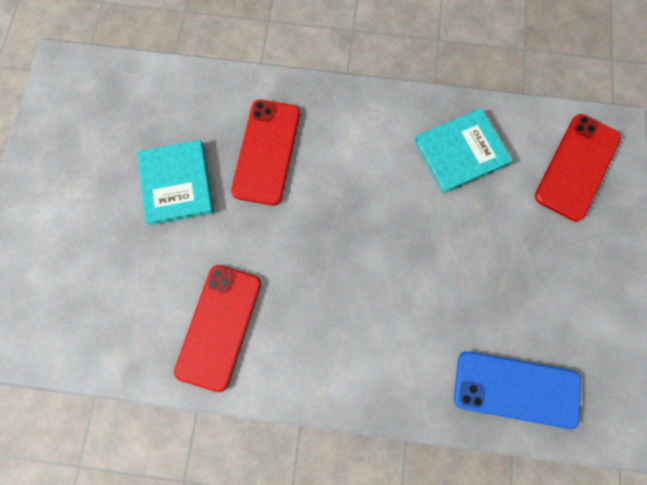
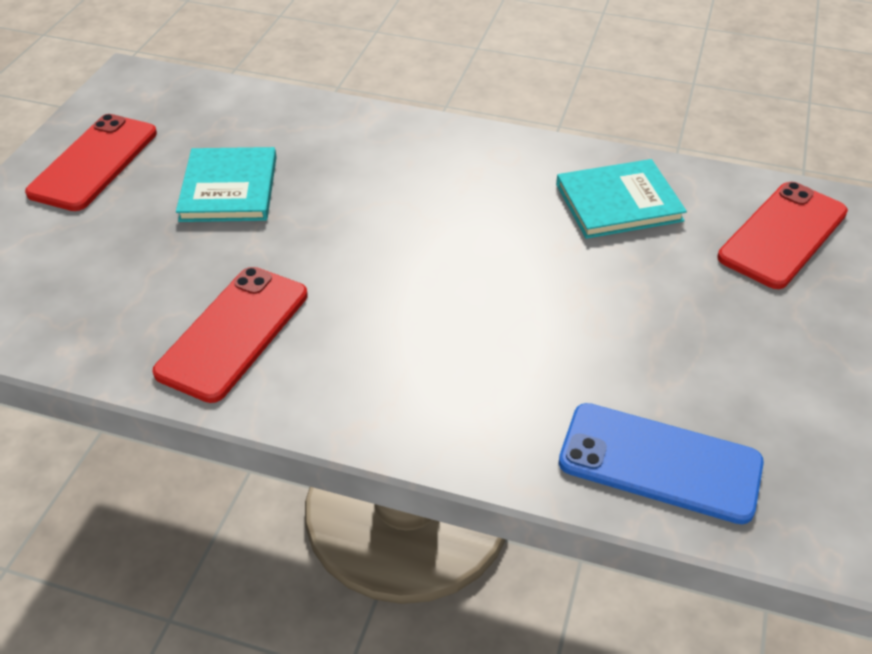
camera: 10 degrees right, 30 degrees down
(266, 152) = (356, 173): red phone -> red phone (94, 162)

